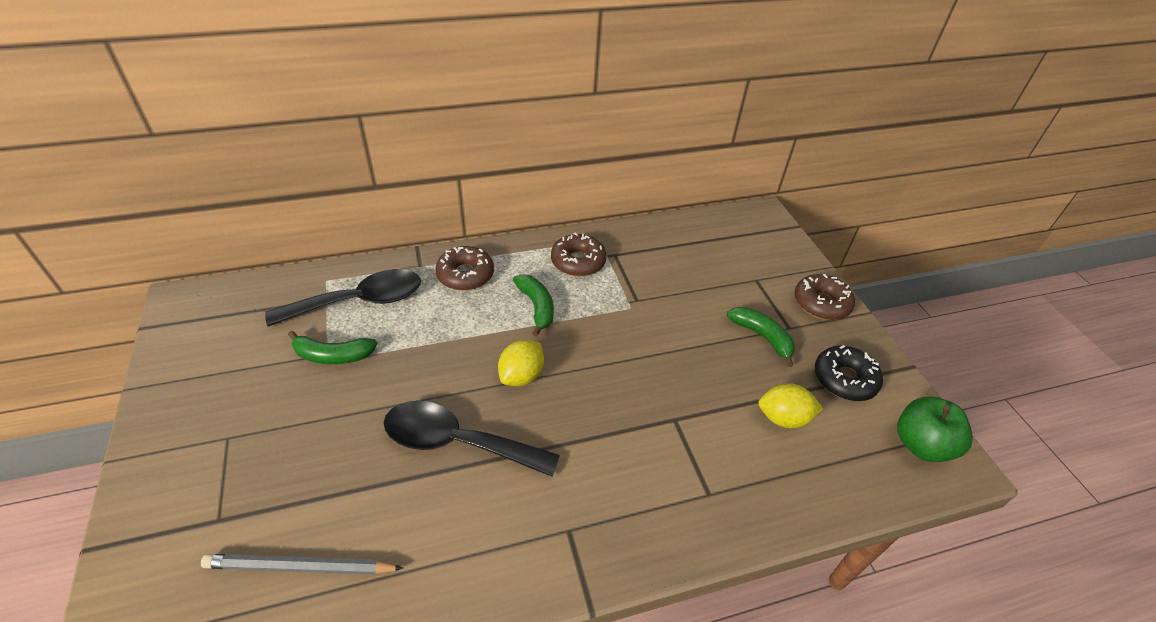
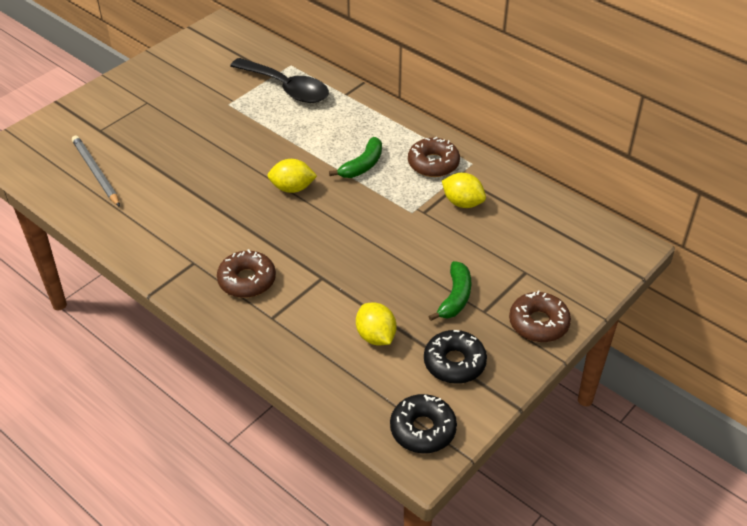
camera: 60 degrees right, 0 degrees up
(333, 355) = (234, 104): green banana -> none
(457, 442) = (216, 187): black spoon -> none
(465, 275) = (359, 118): brown donut -> brown donut (247, 280)
(644, 271) = (462, 203): none -> yellow lemon
(921, 445) = (423, 429): green apple -> black donut

